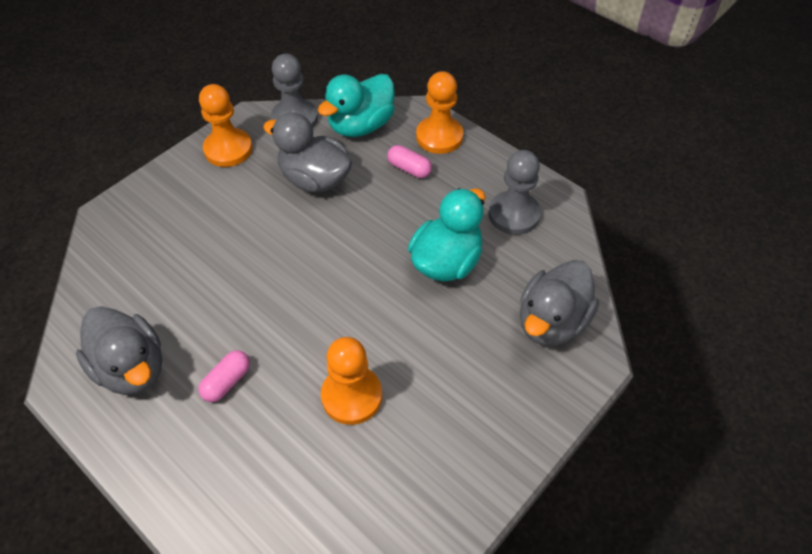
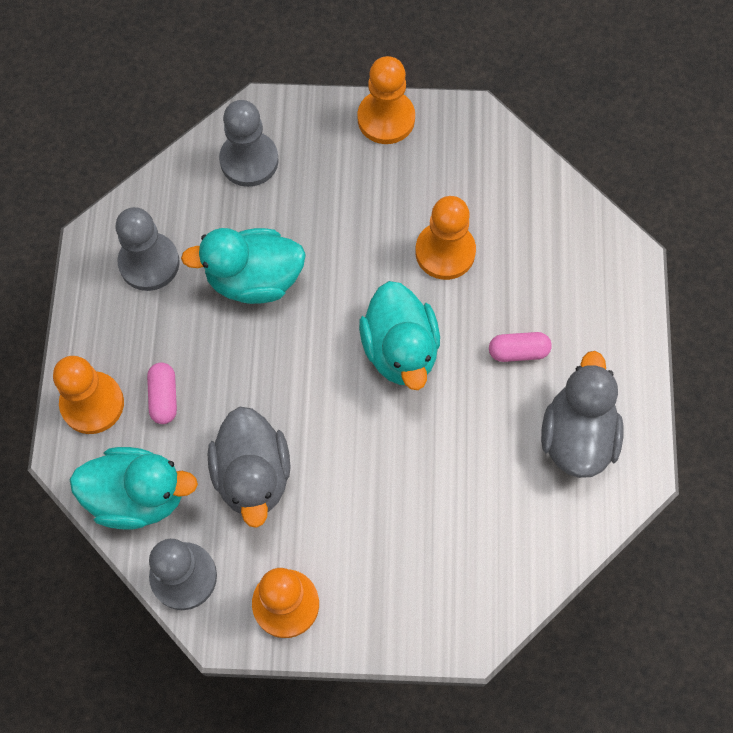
camera: 130 degrees left, 15 degrees up
(308, 308) = (400, 350): none -> turquoise duck
(513, 448) = (386, 119): none -> orange pawn
(551, 322) = (249, 160): grey duck -> grey pawn

